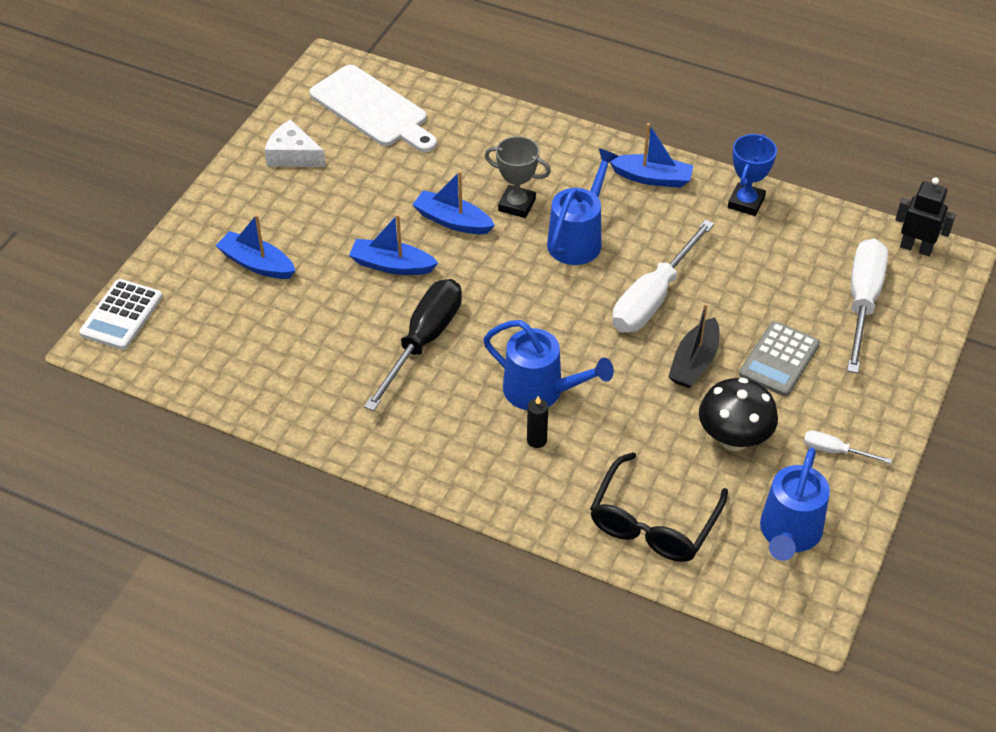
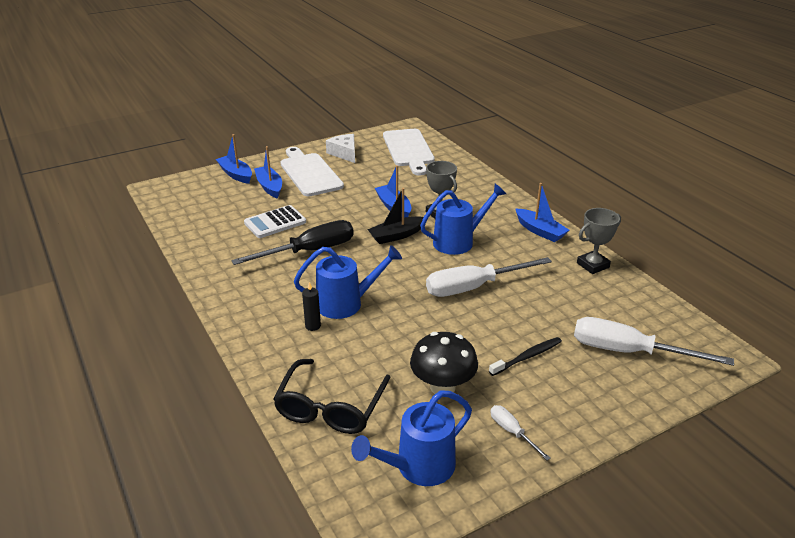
camera: 35 degrees right, 15 degrees down
(121, 315) = (181, 182): white calculator -> white calculator (275, 222)
(284, 214) = (309, 173): none -> white cutting board
(391, 265) = (336, 213): blue boat -> blue boat (236, 174)
(542, 391) = (346, 303): blue watering can -> blue watering can turned 75 degrees counterclockwise
(653, 522) = (330, 407): black glasses -> black glasses turned 45 degrees counterclockwise
(694, 362) = (463, 332): black boat -> black boat (396, 235)
(746, 203) = (593, 265): blue trophy -> grey trophy
(779, 359) = (527, 357): grey calculator -> black toothbrush
(862, 302) = (628, 352): white screwdriver -> white screwdriver turned 120 degrees counterclockwise
(916, 248) = (705, 338): black robot -> none

